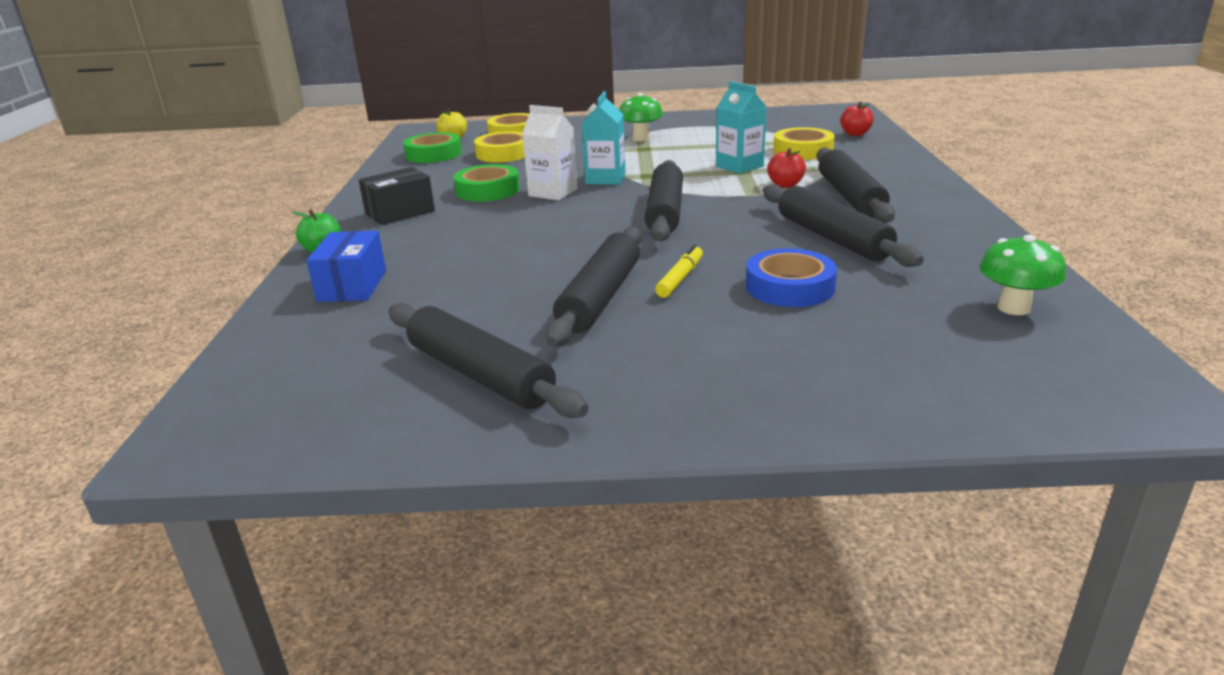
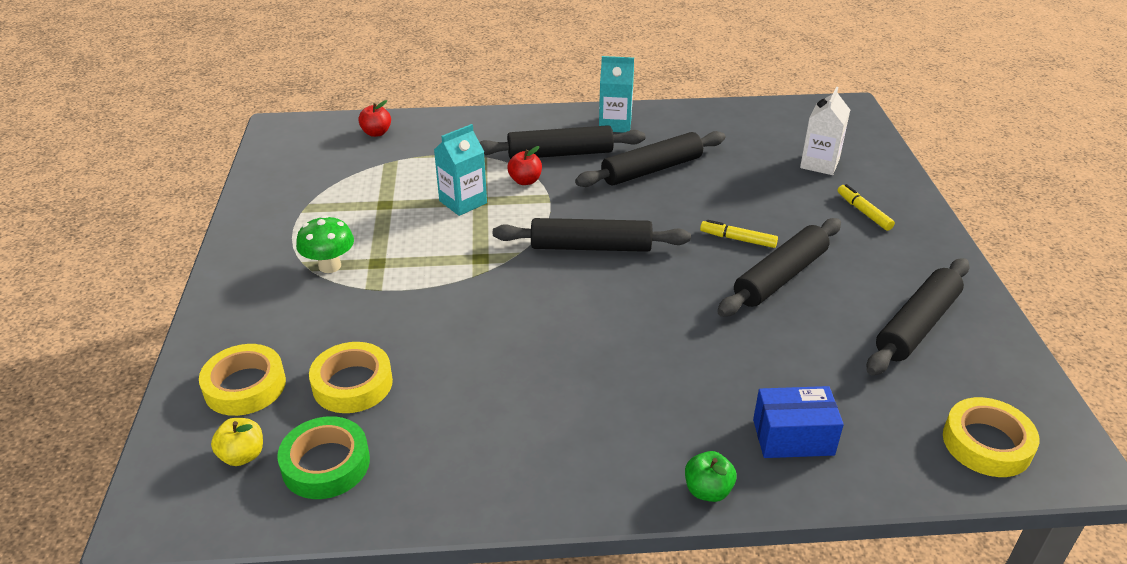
camera: 95 degrees left, 10 degrees up
(400, 212) = (583, 447): black box -> none
(487, 190) = (509, 378): green tape -> none
(553, 192) = (525, 323): white carton -> white carton (819, 164)
(600, 297) = (780, 277): black rolling pin -> black rolling pin turned 60 degrees counterclockwise
(605, 179) = (484, 287): turquoise carton -> turquoise carton (615, 124)
(758, 371) = (863, 212): none -> yellow marker
(790, 287) = (743, 193): blue tape -> none
(803, 150) = (422, 164): yellow tape -> yellow tape (986, 443)
(1013, 308) = (756, 124): green mushroom -> none

